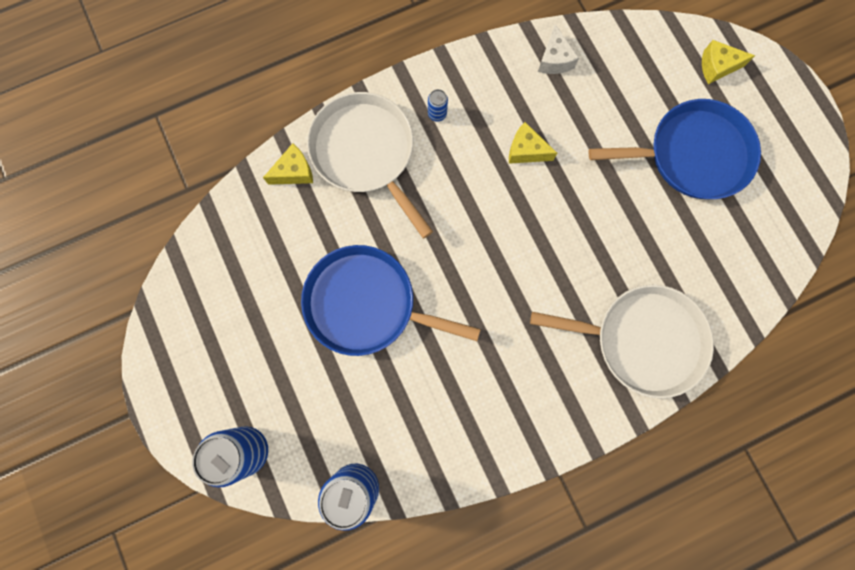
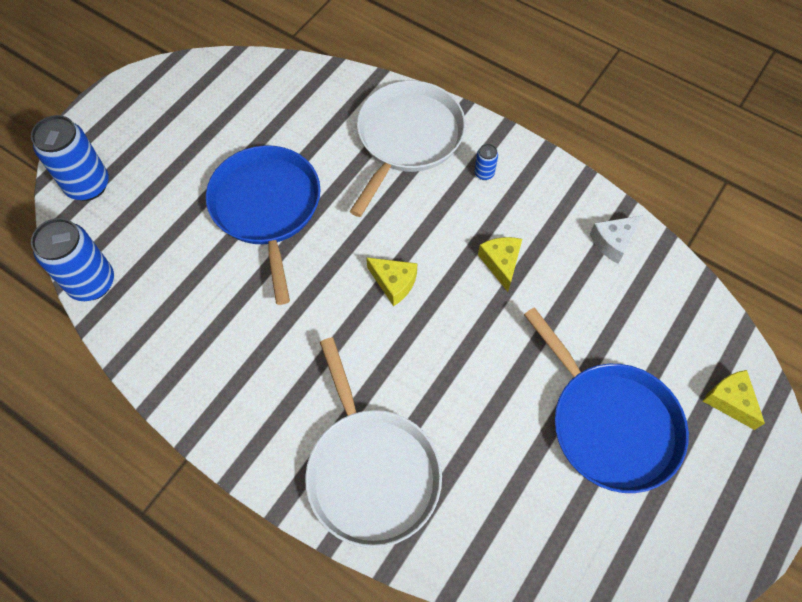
camera: 60 degrees right, 15 degrees down
(294, 172) = (355, 97): yellow cheese -> yellow cheese (394, 283)

